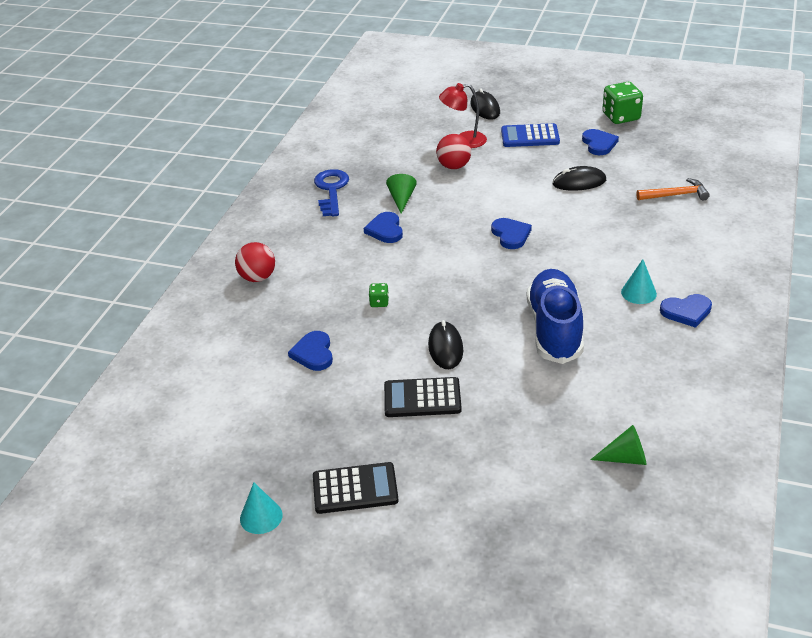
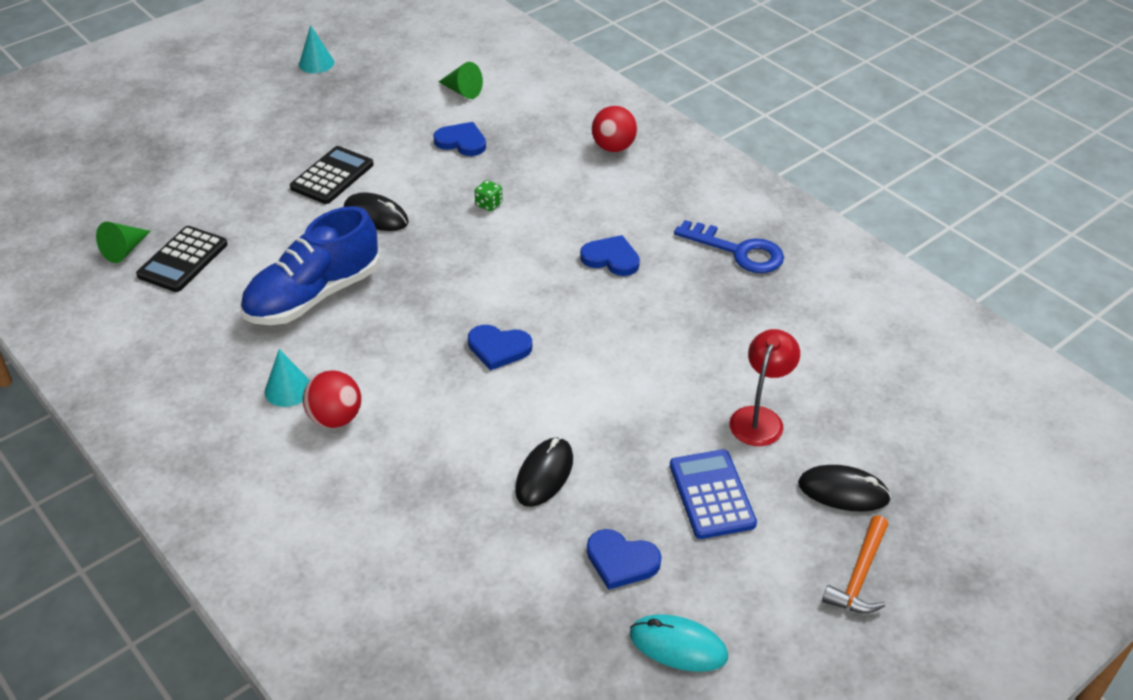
camera: 120 degrees right, 5 degrees up
(355, 489) = (285, 109): black calculator -> black calculator (183, 260)
(401, 199) = (663, 297): green cone -> green cone (462, 91)
(454, 166) = (699, 375): red ball -> red ball (335, 418)
(530, 136) = (712, 494): blue calculator -> blue calculator turned 45 degrees counterclockwise
(554, 329) = (313, 296): blue shoe -> blue shoe turned 105 degrees clockwise
(621, 117) = (678, 646): green dice -> turquoise mouse
(675, 195) = (415, 556): orange hammer -> orange hammer (860, 575)
(686, 312) = (217, 407): blue heart -> none

